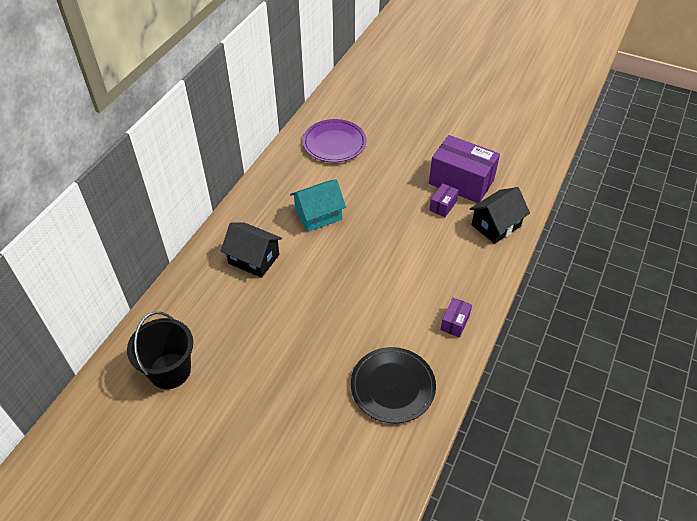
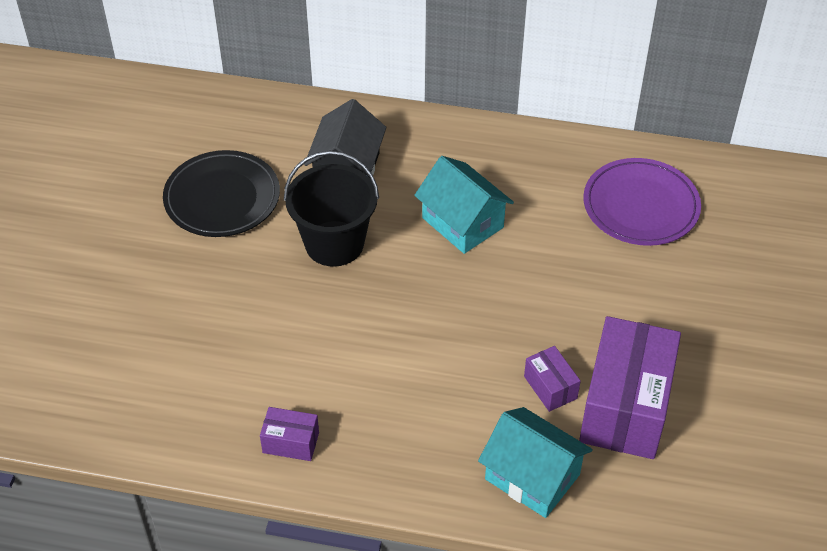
camera: 75 degrees right, 0 degrees up
(170, 371) = (136, 138): black bucket -> black bucket (334, 243)
(392, 386) = (154, 380): black plate -> black plate (222, 198)
(443, 206) = (550, 387): purple box -> purple box turned 45 degrees clockwise
(496, 225) = (532, 477): black house -> turquoise house

